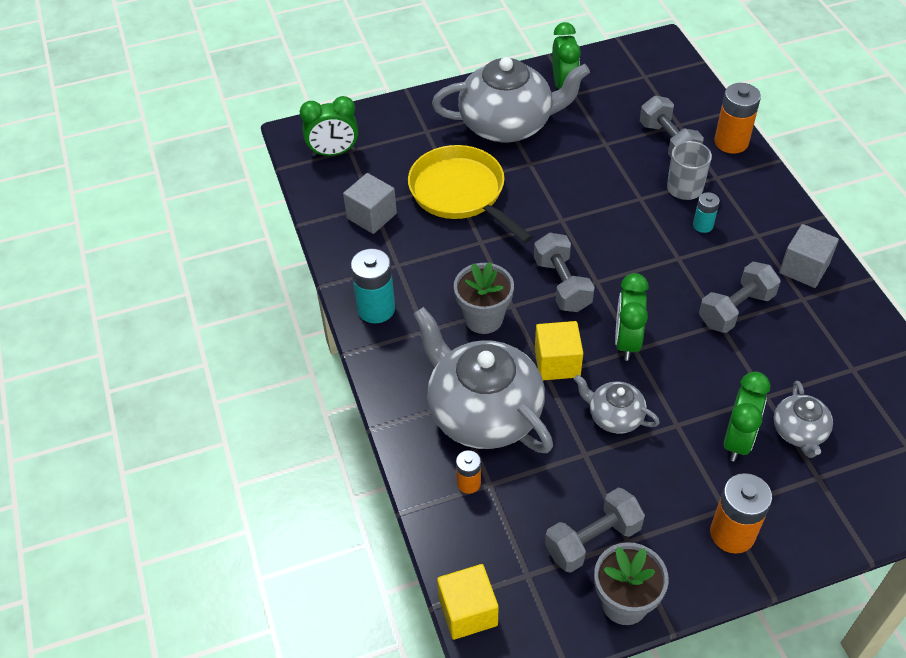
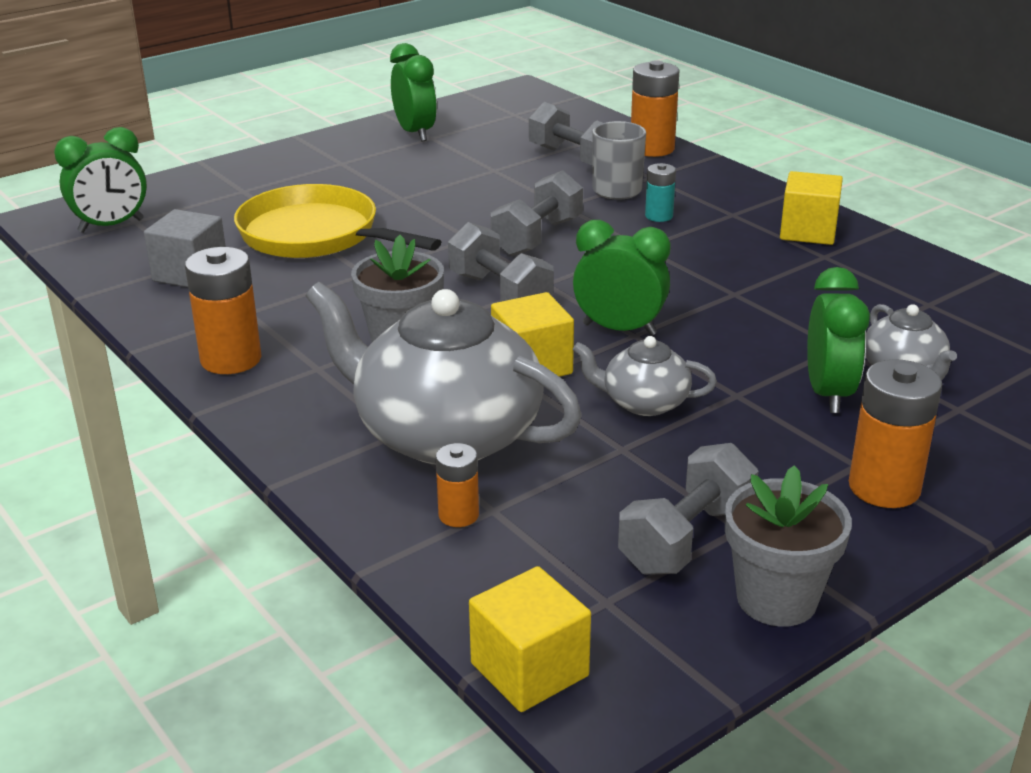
camera: 20 degrees left, 20 degrees down
(376, 309) = (231, 359): turquoise battery -> orange battery
(508, 124) = (355, 171): grey teapot -> none
(626, 341) = (619, 329): green clock -> green clock turned 120 degrees clockwise
(735, 309) = (746, 278): grey dumbbell -> grey dumbbell (537, 237)
(804, 268) = (808, 231): grey cube -> yellow cube

